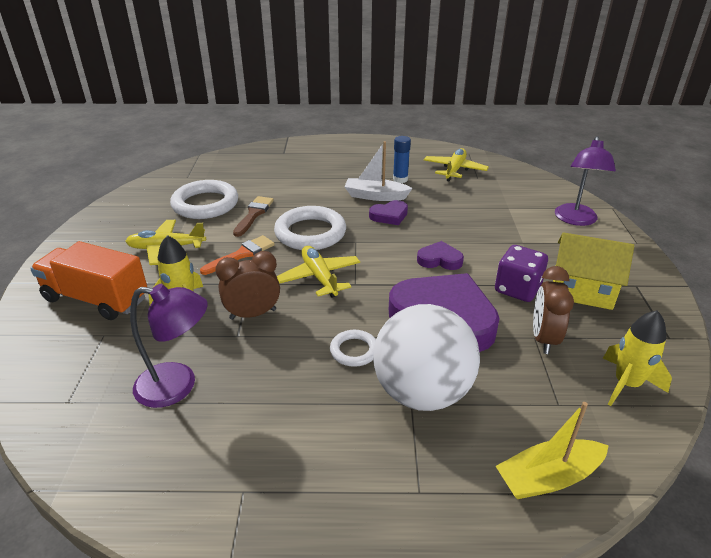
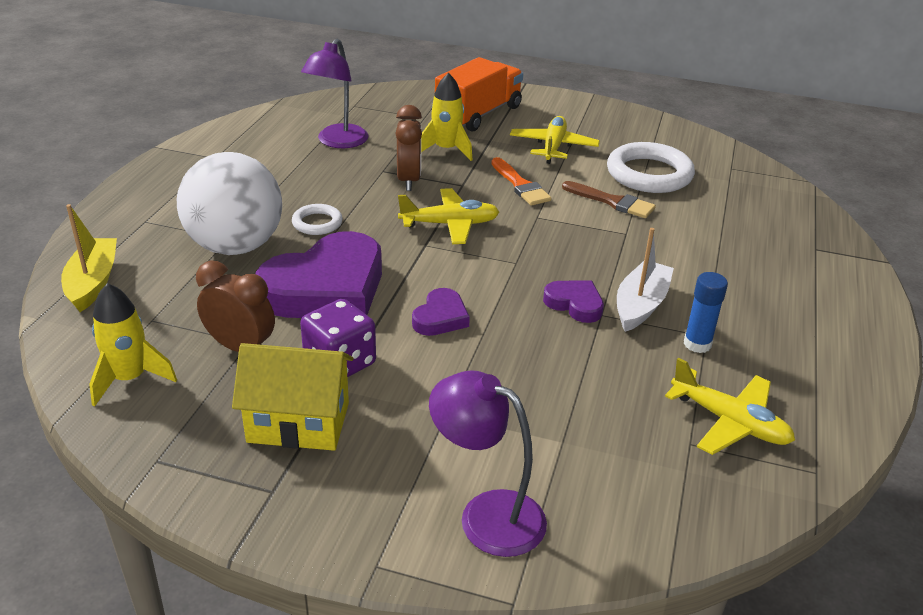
camera: 105 degrees right, 0 degrees up
(310, 233) = (550, 233): white ring -> none
(389, 216) = (575, 304): purple heart -> purple heart turned 135 degrees clockwise
(582, 290) = (298, 422): yellow house -> yellow house turned 60 degrees clockwise

